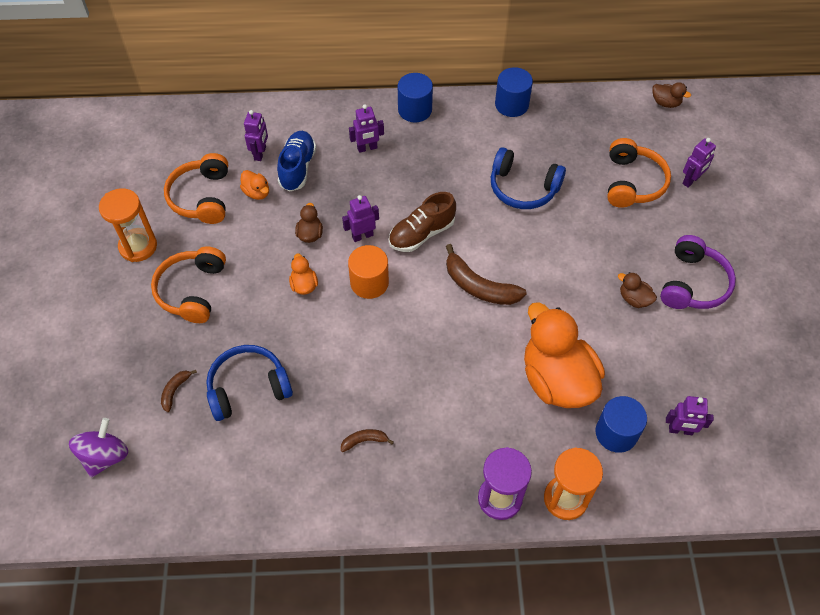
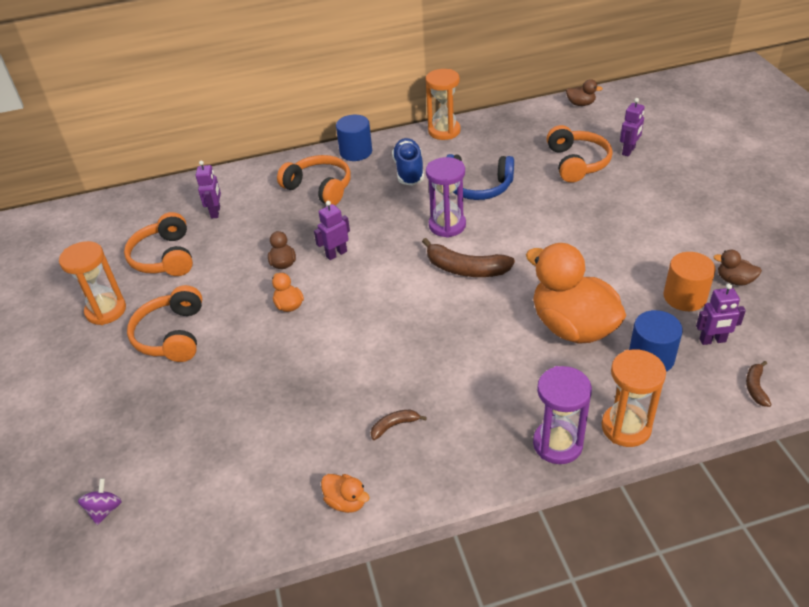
camera: 10 degrees left, 15 degrees down
(105, 456) = (105, 510): purple spinning top -> purple spinning top, size x0.62
(175, 391) = (173, 428): brown banana -> brown banana (755, 387)
(248, 387) = (254, 406): blue headphones -> none
(257, 192) = (220, 242): orange duck -> orange duck (346, 501)
(297, 168) = (256, 215): blue shoe -> blue shoe (409, 171)
(367, 148) = (319, 188): purple robot -> orange headphones
(369, 282) = (355, 289): orange cylinder -> orange cylinder (684, 297)
(421, 233) = (394, 240): brown shoe -> none
(477, 229) = (447, 225): none -> purple hourglass
(511, 104) = (444, 131): blue cylinder -> orange hourglass
(634, 299) = (618, 247): brown duck -> brown duck (734, 280)
(693, 284) = (667, 223): purple headphones -> none

